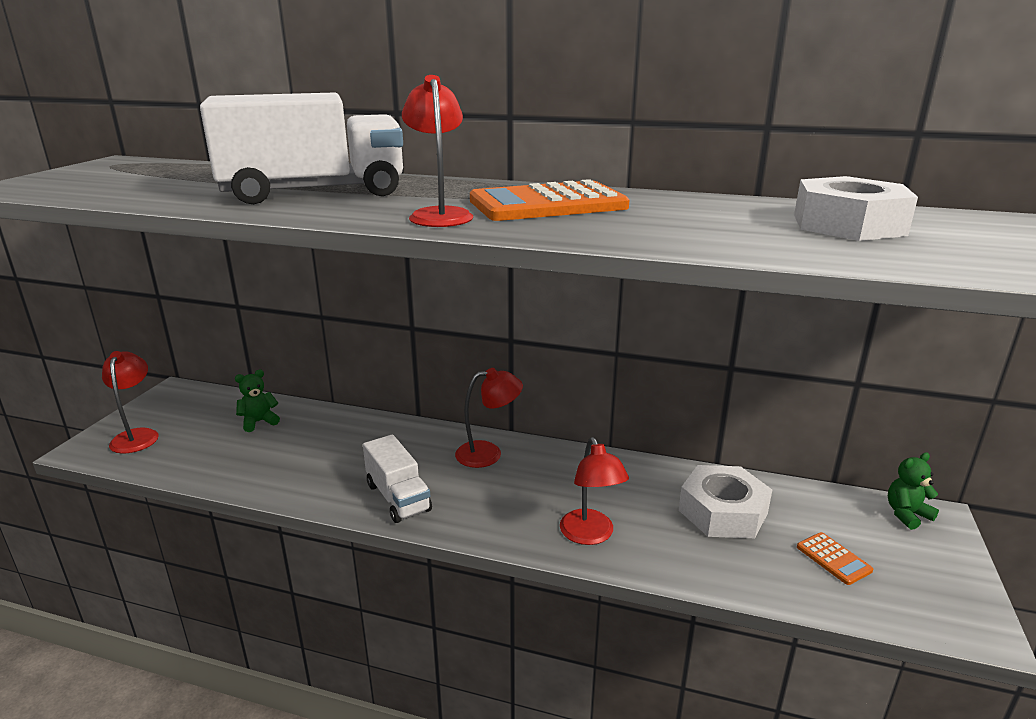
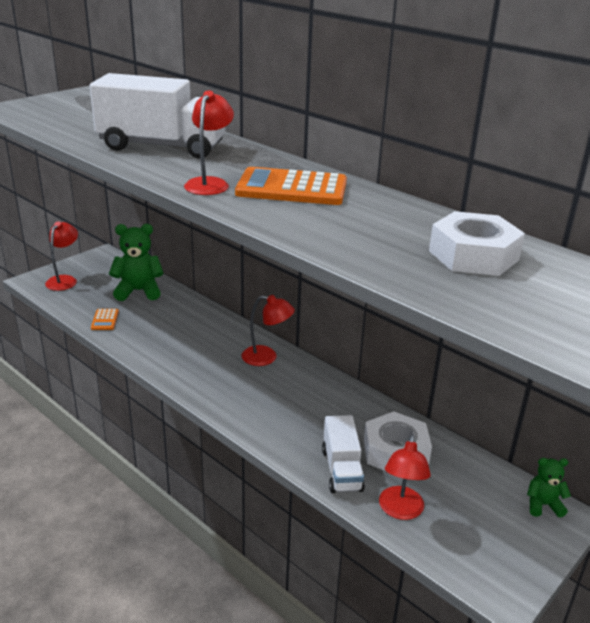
camera: 25 degrees right, 5 degrees up
(259, 422) = (138, 291): green teddy bear -> green teddy bear, size x1.81
(398, 497) = (185, 368): white truck -> white truck (341, 469)
(590, 535) = (286, 434): red lamp -> red lamp (400, 511)
(833, 559) = (445, 511): orange calculator -> orange calculator (105, 320)

